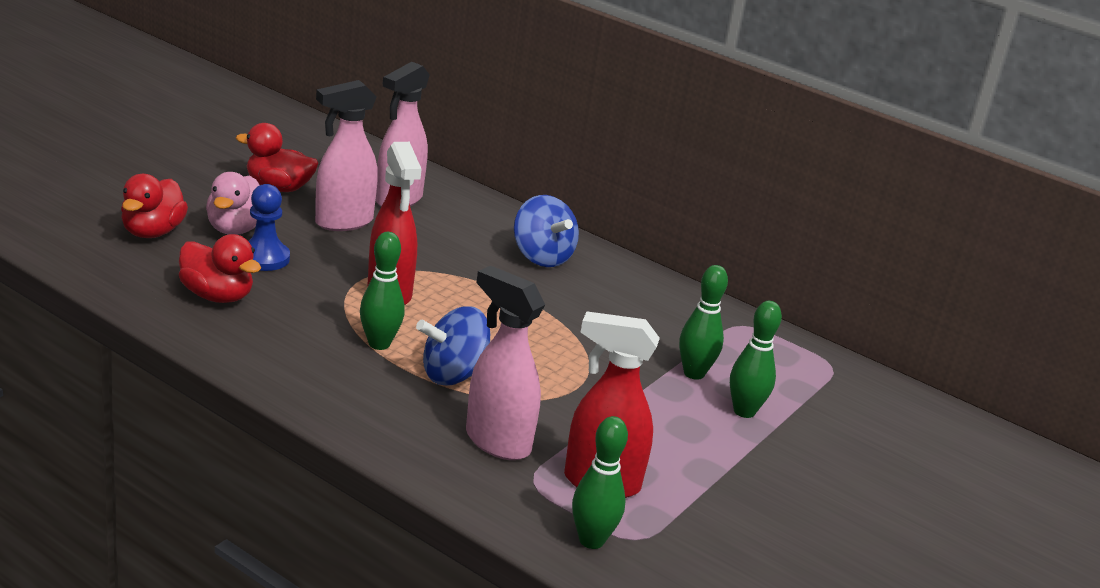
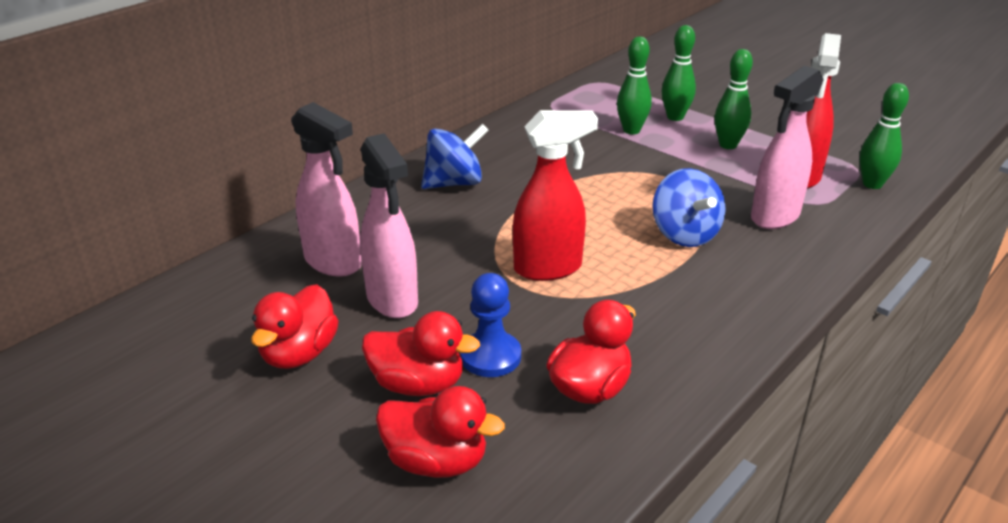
camera: 80 degrees left, 5 degrees up
(235, 229) = (418, 384): pink duck -> red duck
(379, 344) = (648, 274): green bowling pin -> green bowling pin (728, 145)

